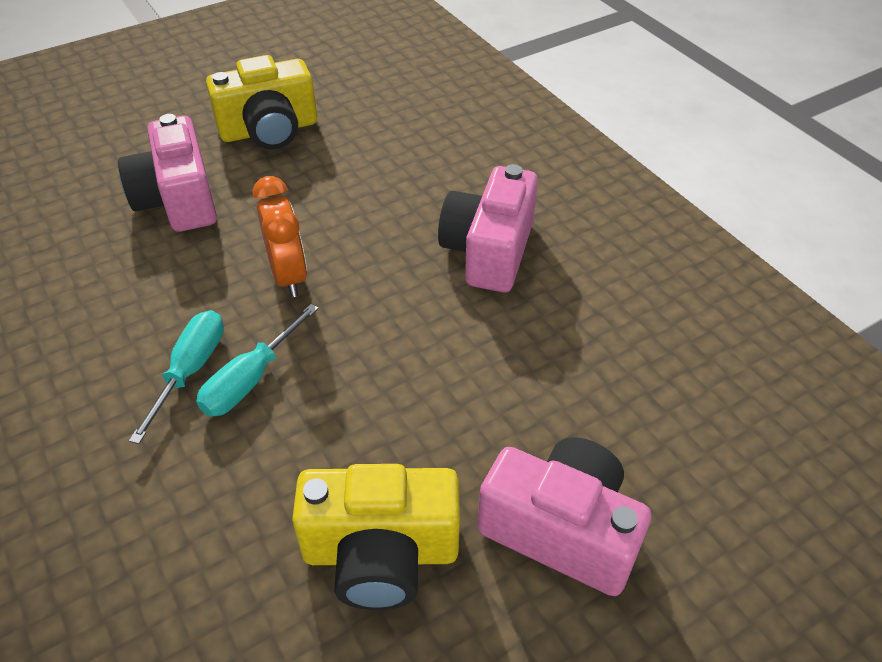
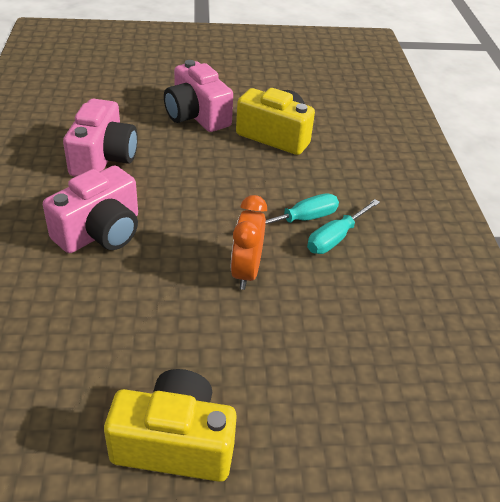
camera: 155 degrees left, 5 degrees down
(178, 200) = (303, 384): pink camera -> pink camera (103, 158)

